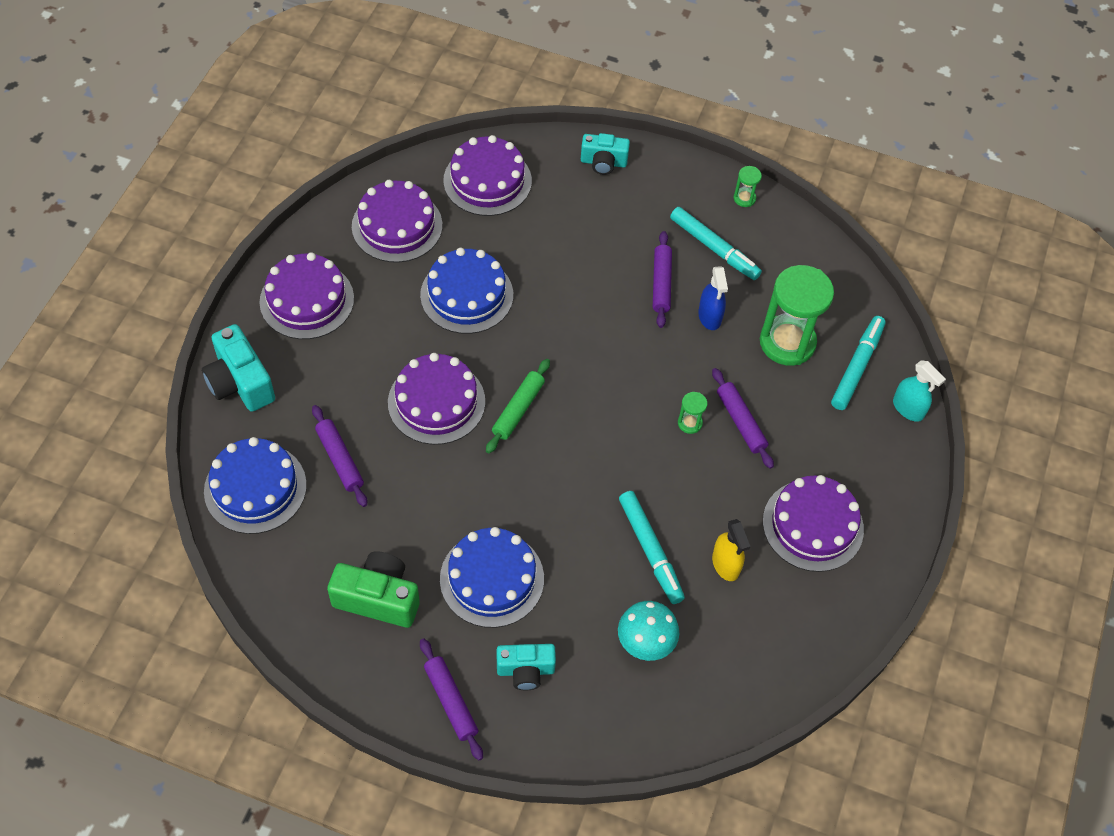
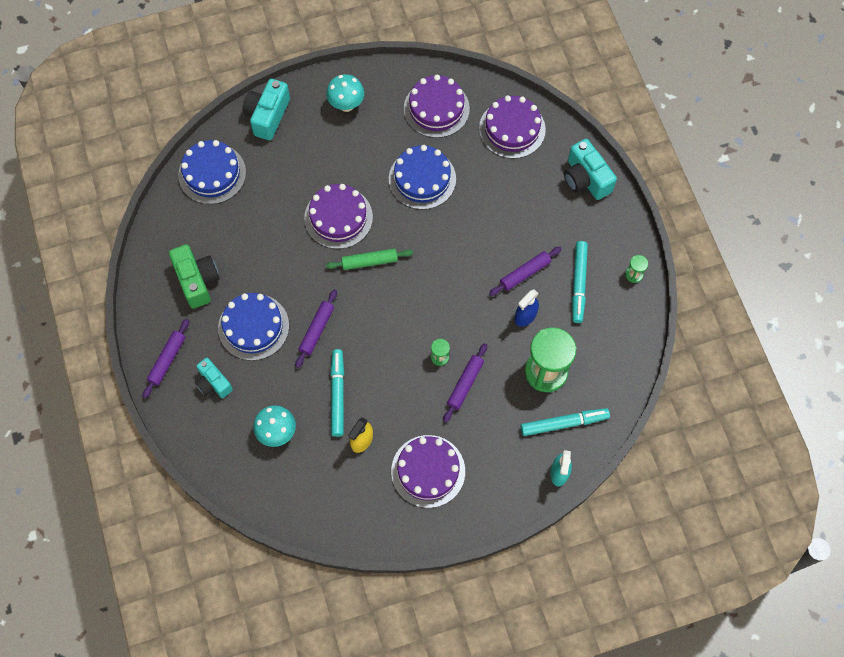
camera: 55 degrees right, 10 degrees up
(307, 300) = (346, 105): purple cake -> turquoise mushroom
(340, 459) = (262, 199): purple rolling pin -> purple rolling pin (317, 330)
(603, 162) = (585, 179): turquoise camera -> turquoise camera, size x1.50
(650, 550) = (337, 394): turquoise marker -> turquoise marker turned 150 degrees clockwise

